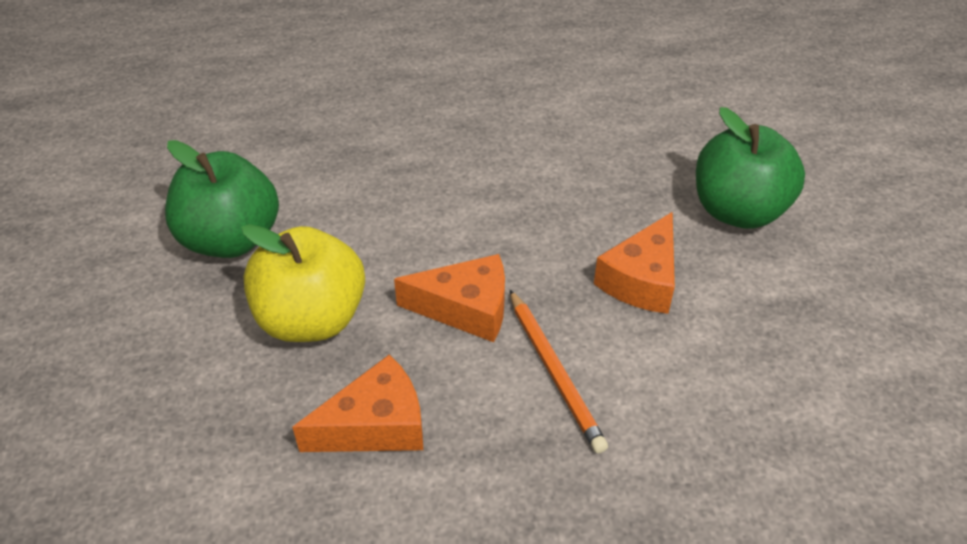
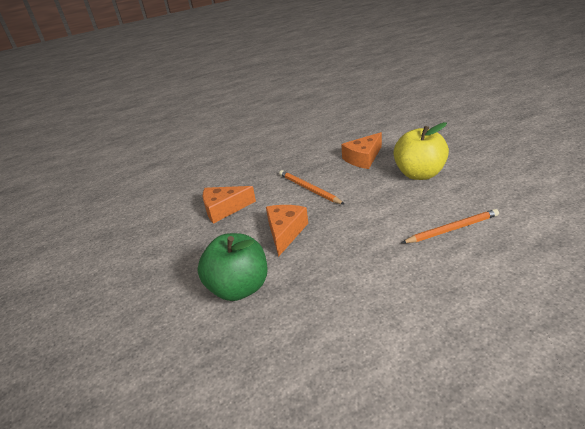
camera: 165 degrees right, 10 degrees down
(231, 240) = (493, 186): green apple -> none
(380, 192) = (452, 229): none -> orange pencil
(466, 309) = (359, 196): orange cheese -> orange cheese (224, 209)

